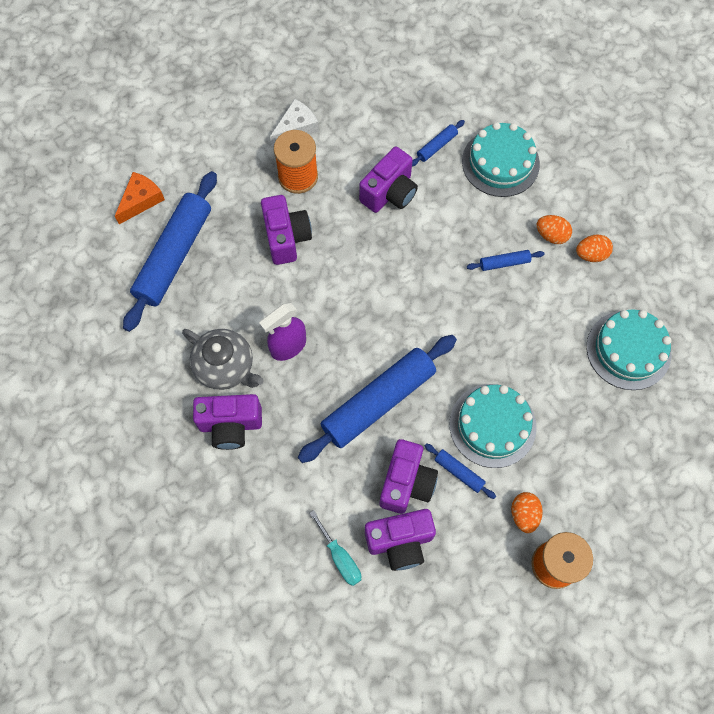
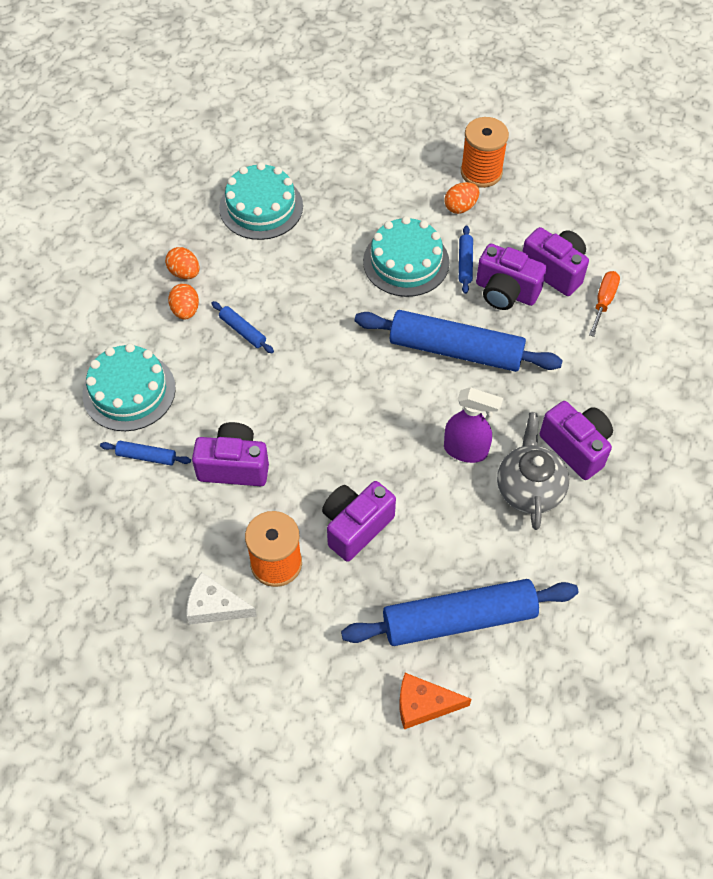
camera: 125 degrees left, 10 degrees down
(340, 557) = (603, 302): turquoise screwdriver -> orange screwdriver
(406, 483) = (505, 292): purple camera -> purple camera turned 135 degrees counterclockwise

